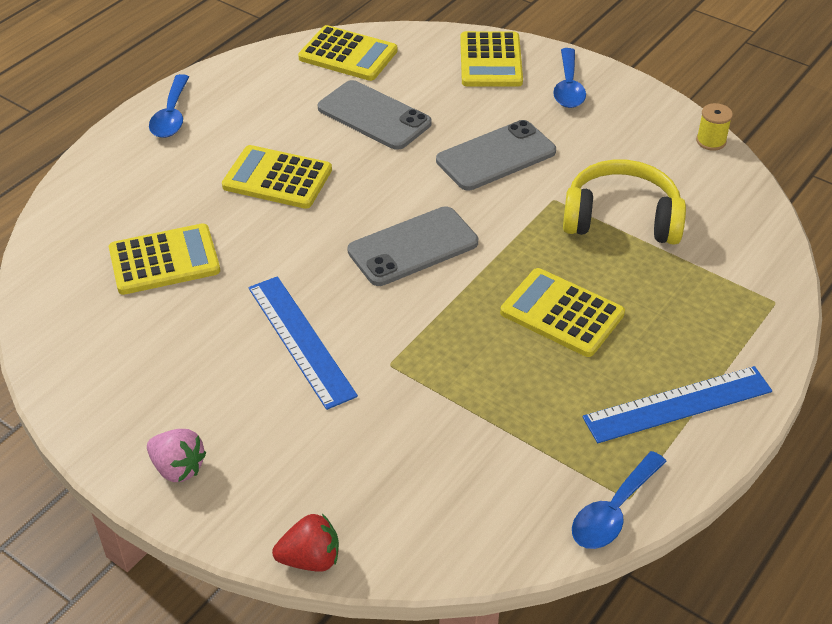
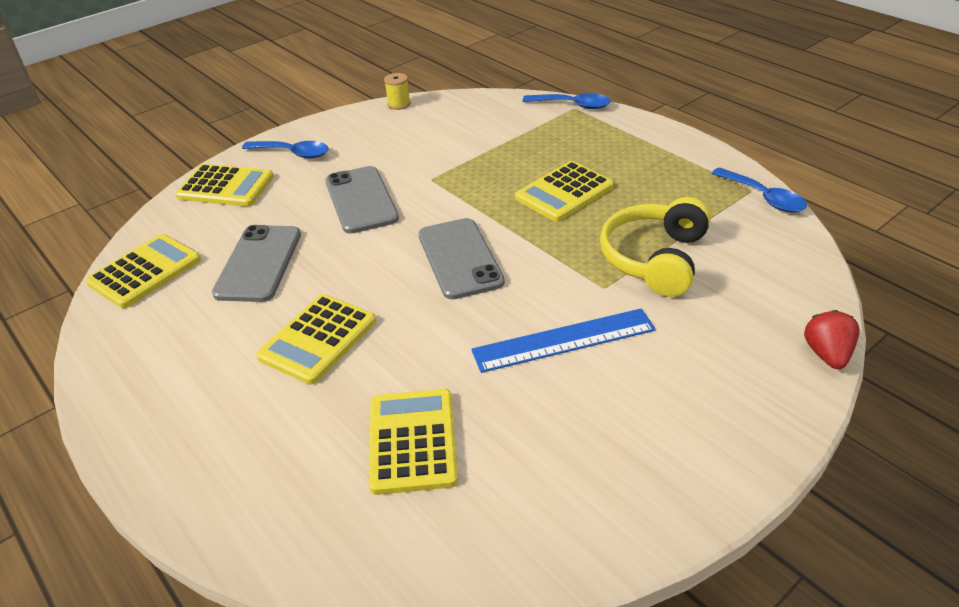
camera: 75 degrees left, 5 degrees down
(171, 115) = (149, 424): blue spoon -> blue spoon (572, 105)
(178, 468) = (725, 441): pink strawberry -> none
(374, 116) = (258, 263): grey phone -> grey phone turned 45 degrees counterclockwise
(621, 219) = (467, 152): yellow headphones -> yellow headphones (655, 259)
(678, 404) = (665, 158): blue ruler -> none

